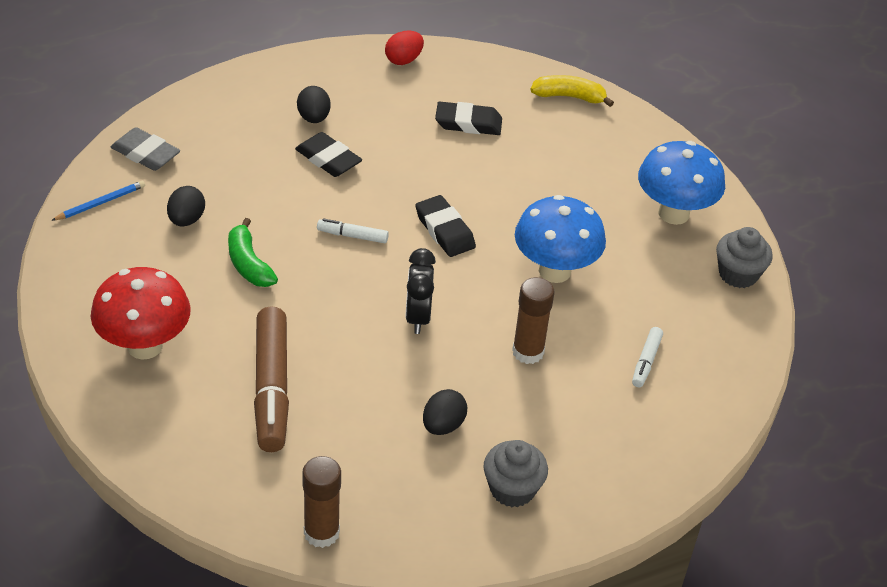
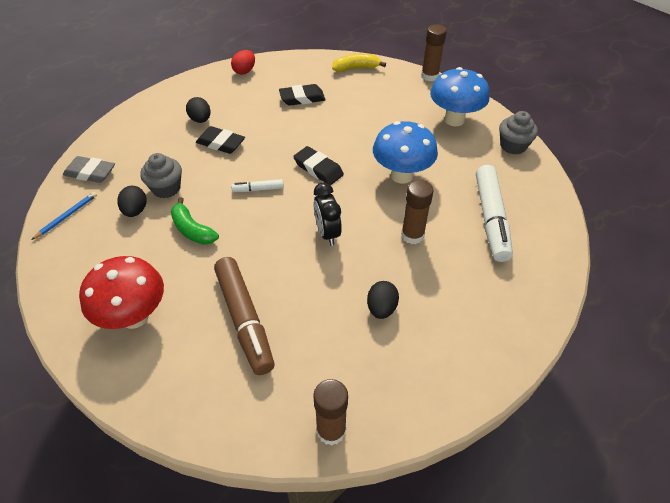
camera: 15 degrees left, 5 degrees up
(512, 489) = (453, 342): grey cupcake -> grey cupcake (166, 188)
(646, 361) = (491, 218): white marker -> white marker, size x2.15
(674, 138) = (429, 76): none -> brown glue stick

